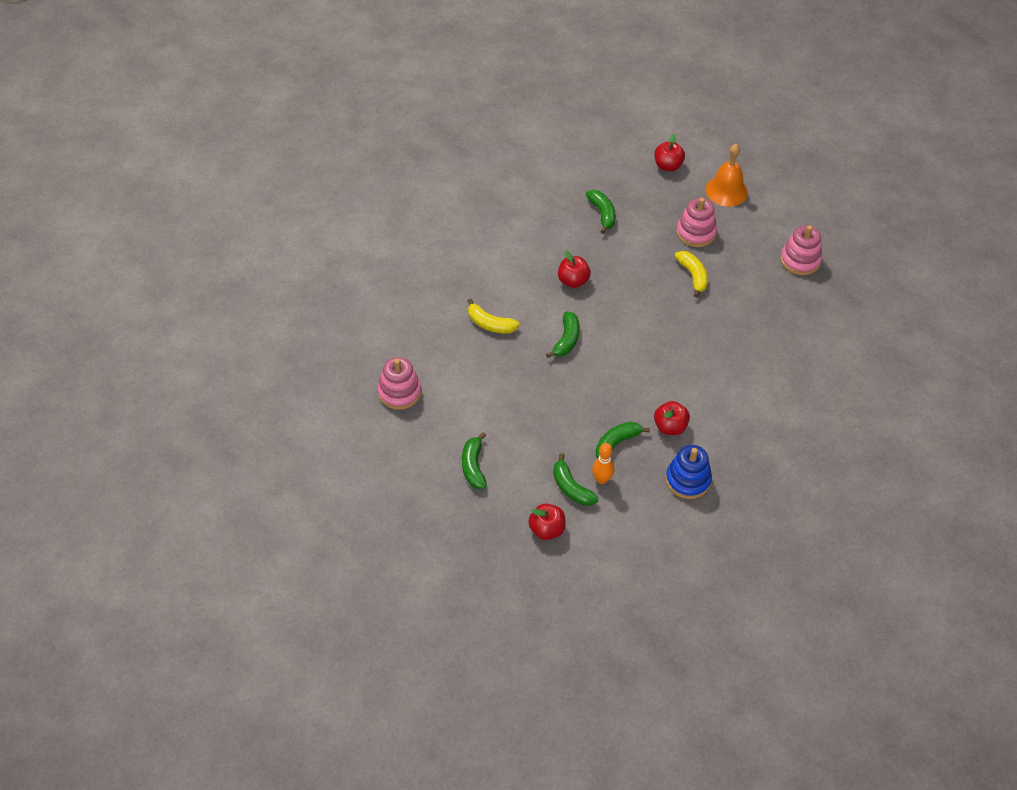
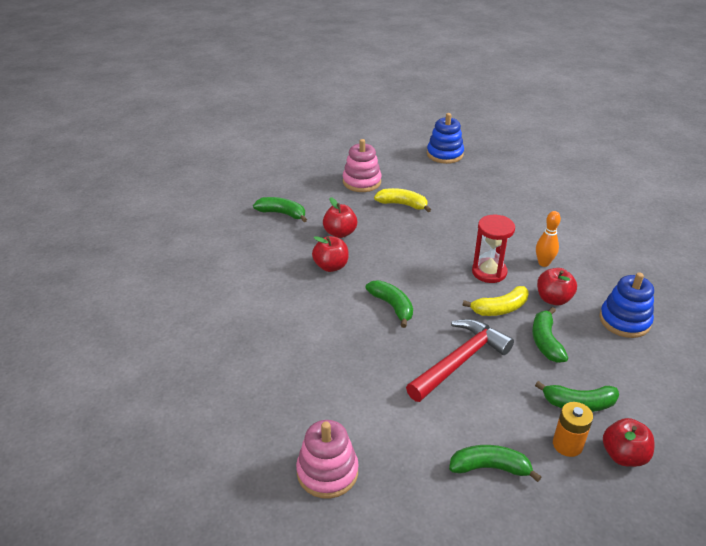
camera: 50 degrees left, 15 degrees down
(473, 466) = (490, 468): green banana -> green banana turned 150 degrees clockwise
(490, 324) = (317, 345): yellow banana -> yellow banana (500, 309)
(528, 497) = (567, 444): none -> orange battery
(550, 405) = (460, 361): none -> red hammer
(602, 479) = (583, 376): orange bowling pin -> orange bowling pin (543, 263)
(662, 374) = (489, 272): none -> red hourglass
(667, 166) = (281, 161): red apple -> red apple (340, 233)
(726, 191) = (340, 150): orange bell -> none
(800, 260) = (445, 154): pink stacking toy -> blue stacking toy

